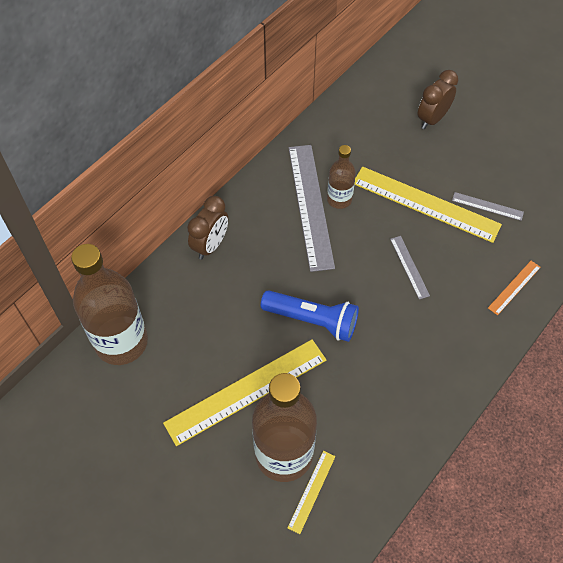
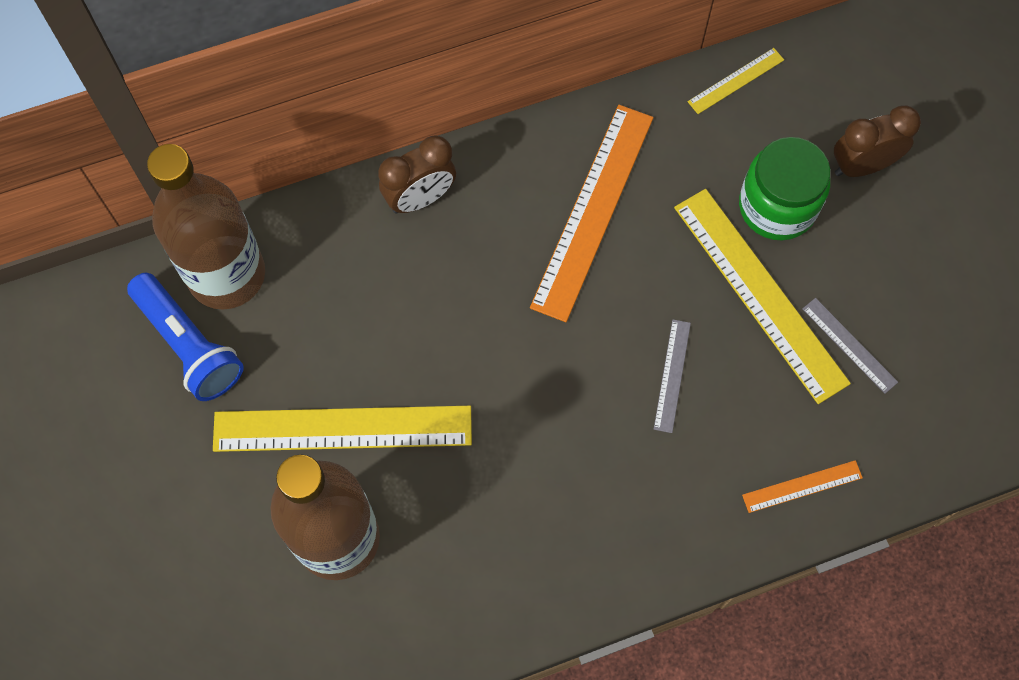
camera: 30 degrees right, 10 degrees up
(310, 205) = (593, 211): grey ruler -> orange ruler
(312, 320) = (488, 379): blue flashlight -> blue flashlight (189, 345)
(312, 491) = (342, 606): yellow ruler -> yellow ruler (736, 81)
(339, 199) = (639, 222): brown bottle -> none
(404, 158) = (777, 206): none -> green jar

